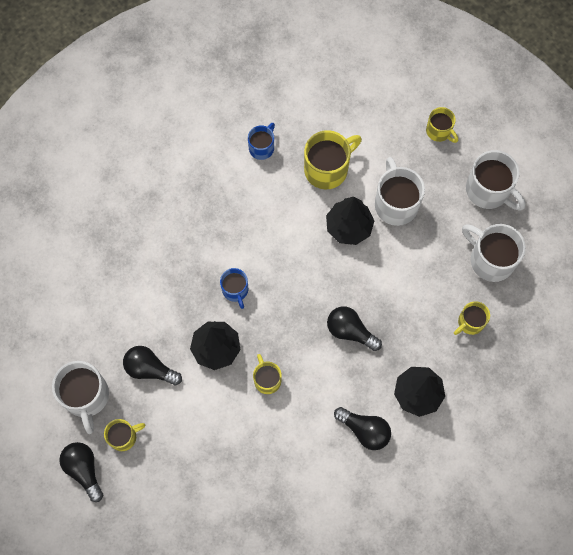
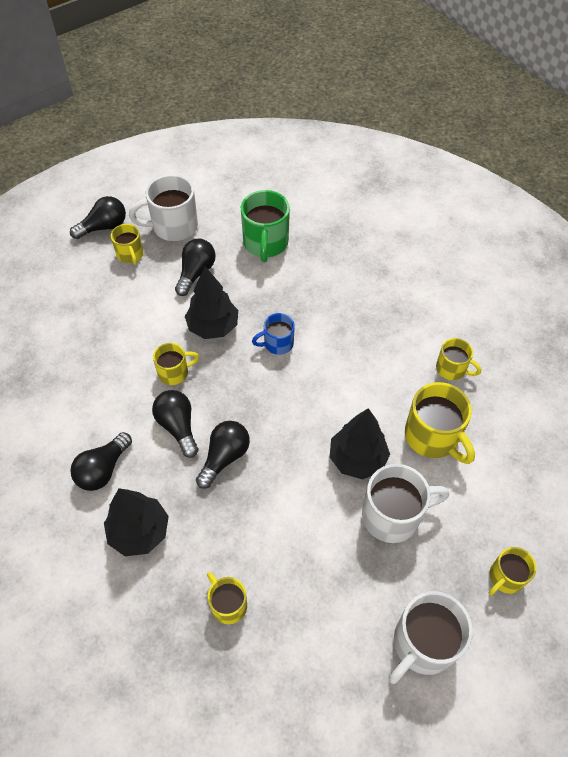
camera: 90 degrees right, 15 degrees down
(114, 303) = (265, 244): none -> green mug
(262, 147) = (452, 369): blue mug -> yellow mug
(322, 371) = (178, 426): none -> black light bulb
(490, 259) = (318, 639): white mug -> none

